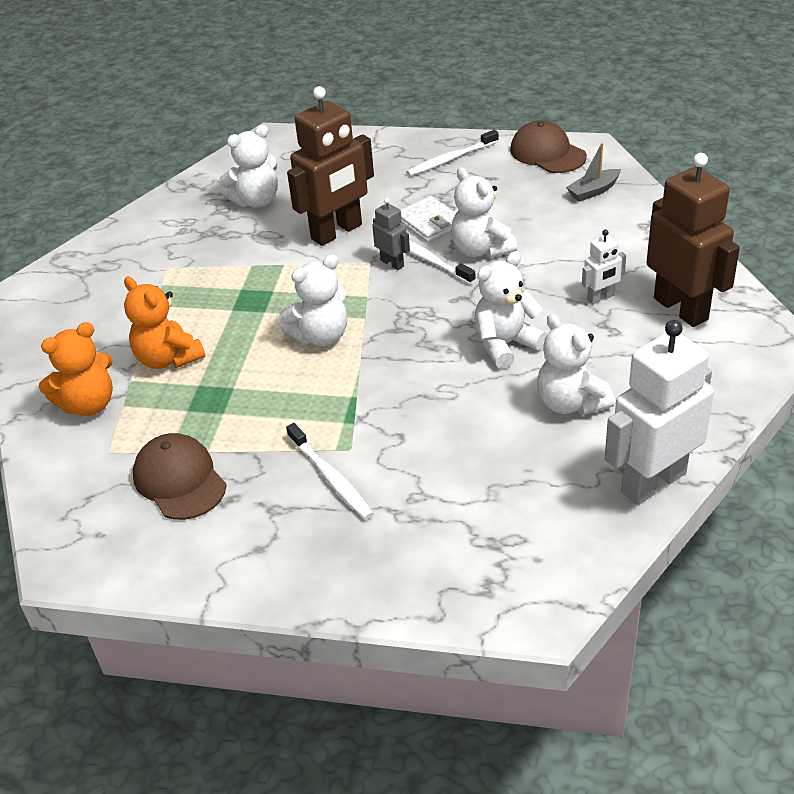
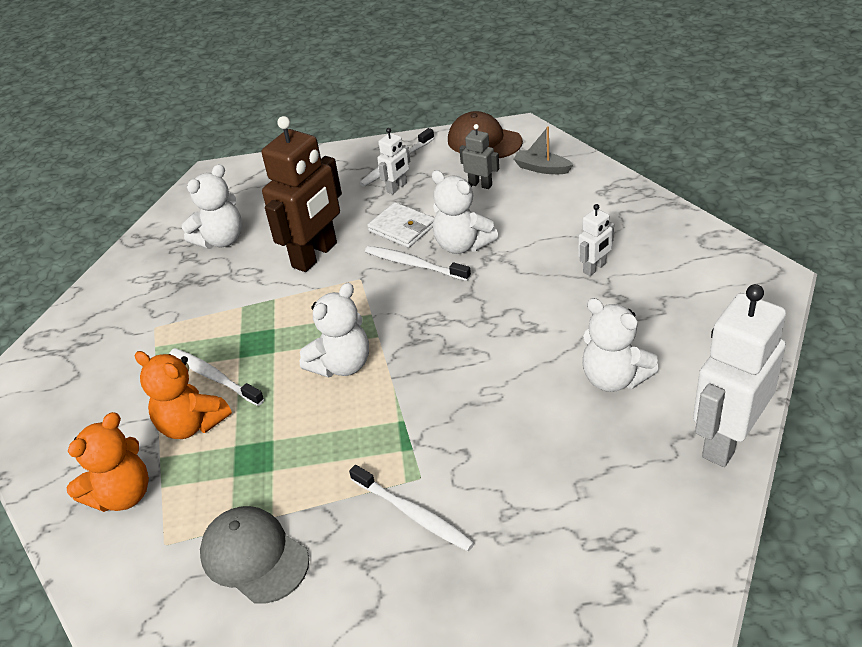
camera: 15 degrees left, 0 degrees up
(179, 480) = (254, 556): brown cap -> grey cap
(202, 322) = (213, 377): none -> white toothbrush
(392, 263) = (382, 275): grey robot -> grey robot (480, 184)
(441, 183) = (397, 187): none -> white robot
(505, 344) = (527, 333): white teddy bear -> none
(593, 191) = (542, 168): grey boat -> grey boat turned 75 degrees clockwise
(681, 309) = (672, 263): brown robot -> none

